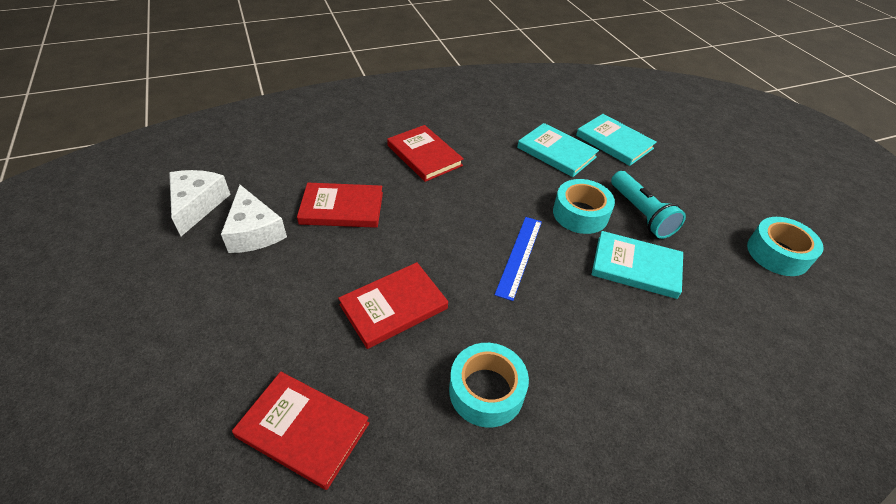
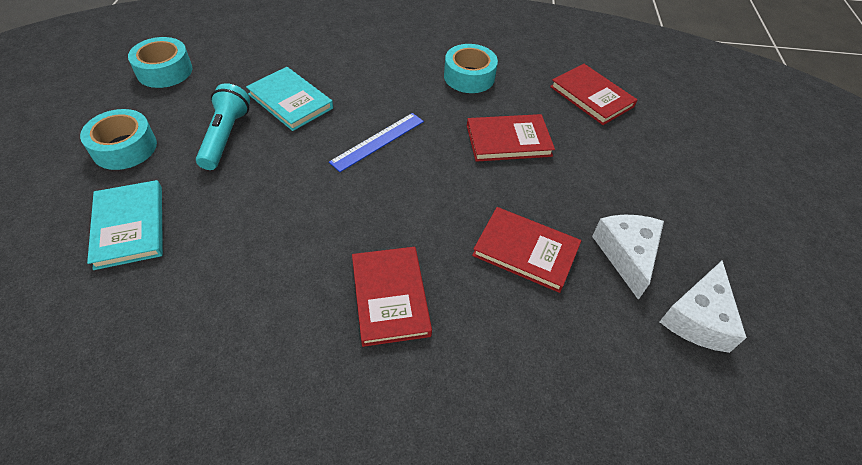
camera: 155 degrees left, 5 degrees up
(556, 152) = (220, 238): turquoise book -> none
(580, 214) = (283, 156): turquoise tape -> turquoise tape (124, 148)

